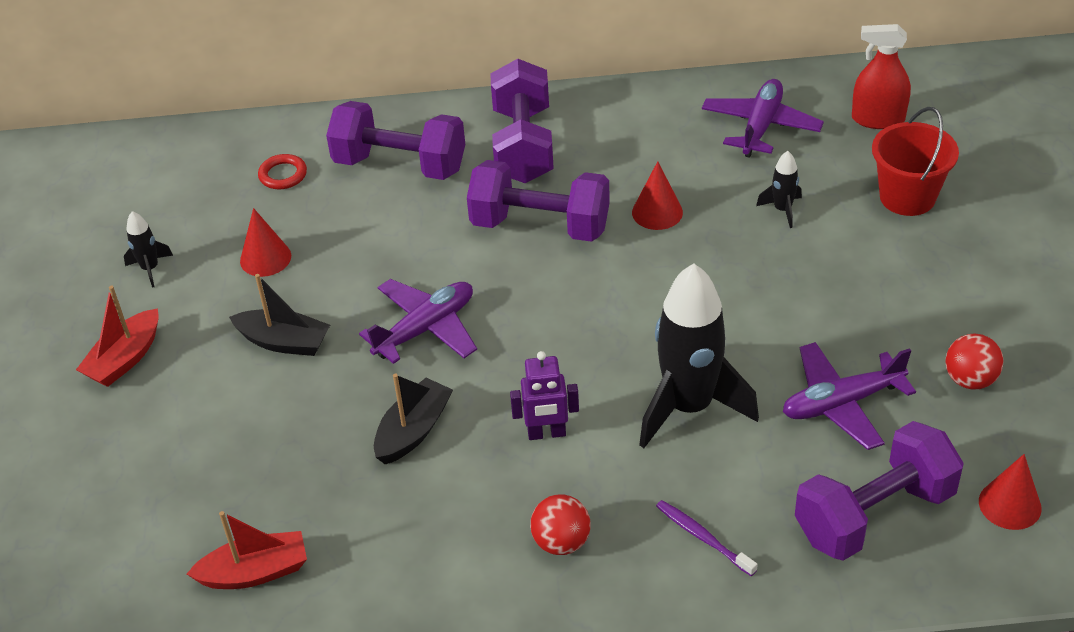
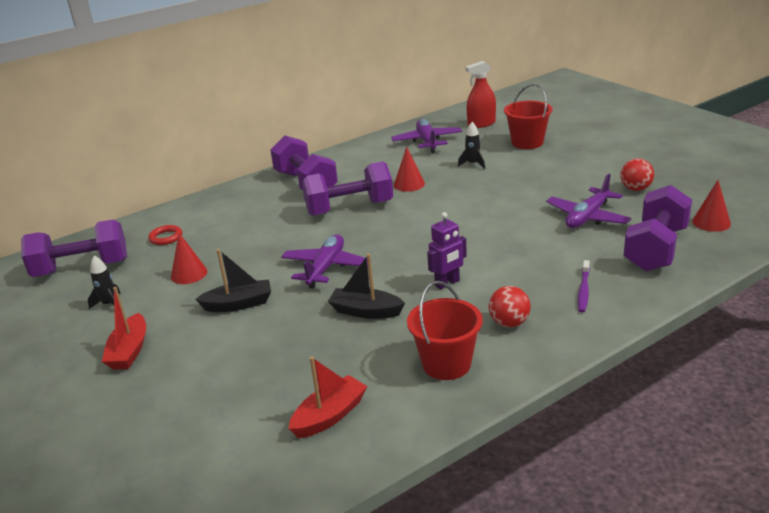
camera: 30 degrees left, 15 degrees down
(400, 165) = (239, 211): purple dumbbell -> purple dumbbell (81, 268)
(413, 431) = (366, 311): black boat -> black boat turned 75 degrees counterclockwise
(435, 566) = (446, 364): none -> red bucket
(689, 407) = (513, 245): black rocket -> none
(703, 537) = (583, 290): purple toothbrush -> purple toothbrush turned 90 degrees counterclockwise

